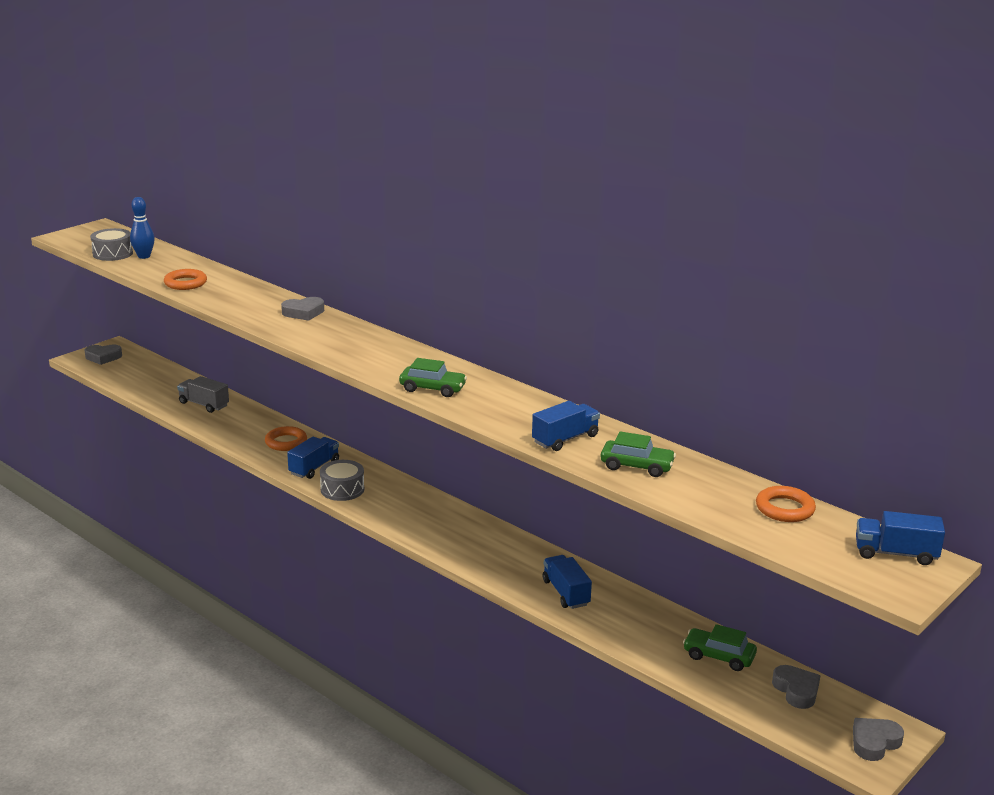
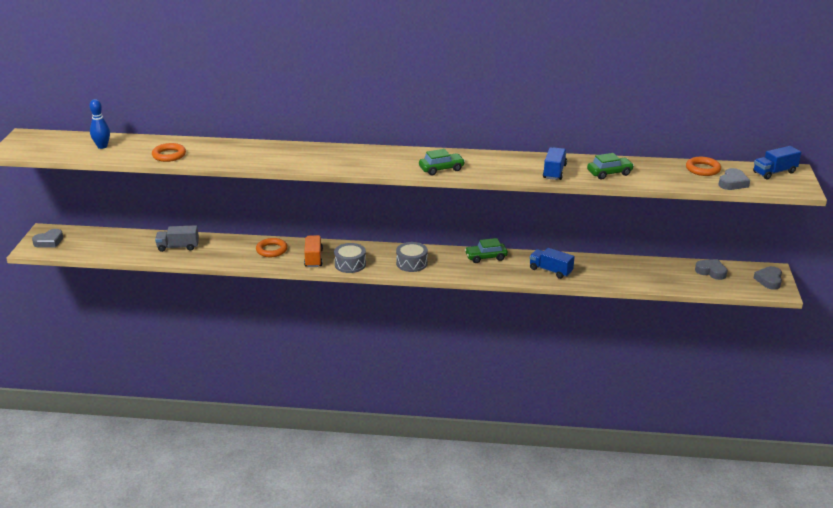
camera: 35 degrees left, 5 degrees up
(112, 253) = (74, 151): grey drum -> grey drum (411, 263)
(303, 312) = (285, 149): grey heart -> grey heart (732, 183)
(314, 467) = (313, 258): blue truck -> orange truck
(718, 656) = (660, 271): green car -> green car (486, 257)

